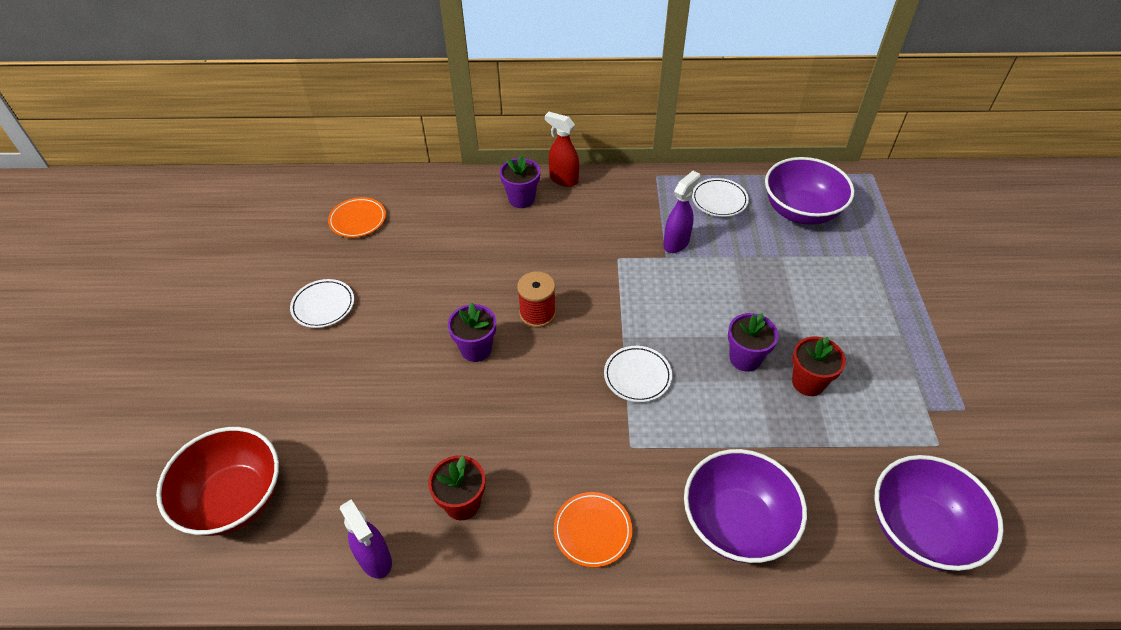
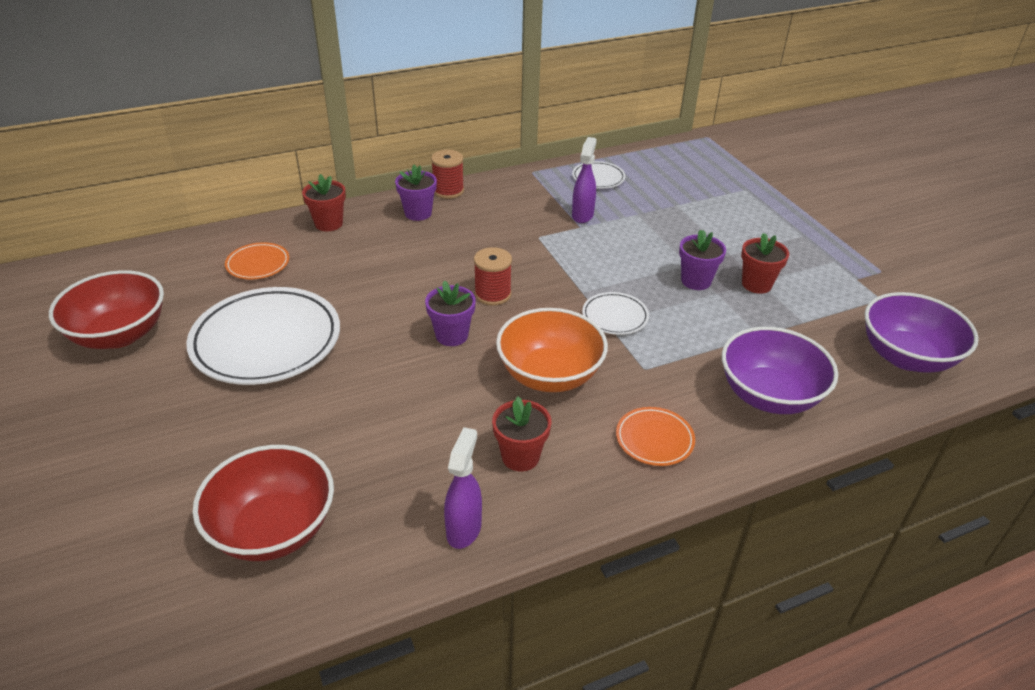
camera: 25 degrees left, 10 degrees down
(220, 263) = (119, 334): none -> red bowl
(323, 306) = (266, 341): white plate -> white plate, size x2.11
(375, 559) = (464, 529): purple spray bottle -> purple spray bottle turned 105 degrees counterclockwise
(438, 190) = (328, 223): none -> red flower pot
(538, 423) = (549, 375): none -> orange bowl
(563, 179) = (448, 191): red spray bottle -> red spool
(801, 211) = (670, 172): purple bowl -> none

